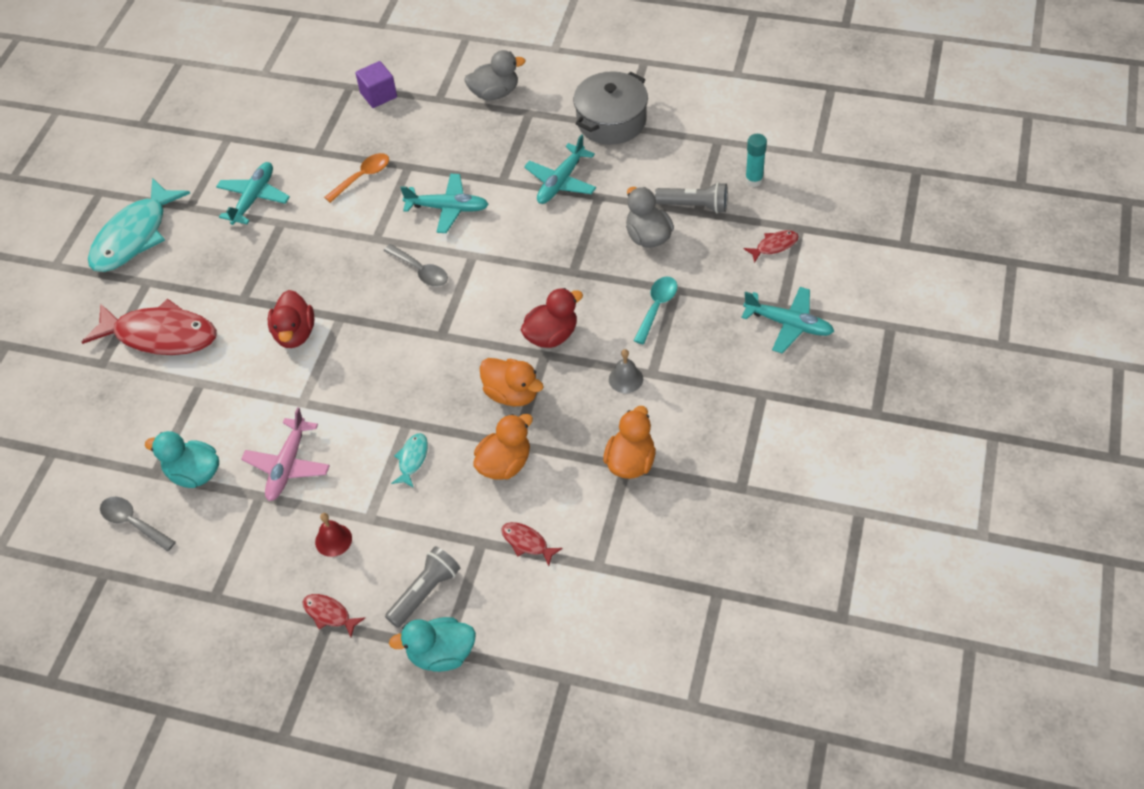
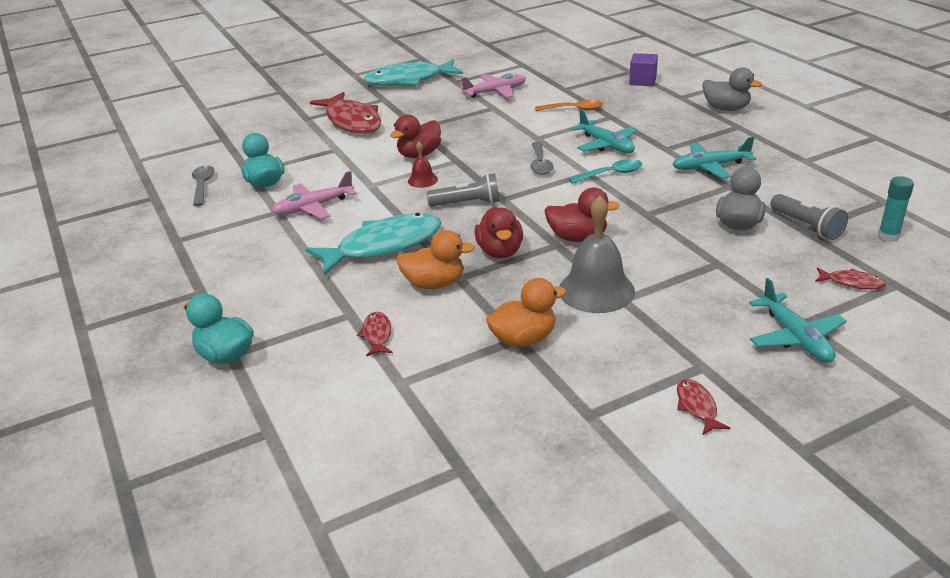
camera: 45 degrees right, 20 degrees down
(254, 198) = (495, 92): turquoise plane -> pink plane
(329, 614) = (209, 288): red fish -> red fish (697, 407)
(333, 540) = (274, 255): red bell -> red bell (422, 180)
(412, 459) = (383, 246): turquoise fish -> turquoise fish, size x2.32
(425, 592) = (274, 316): grey flashlight -> grey flashlight (467, 203)
(512, 394) = (500, 251): orange duck -> red duck
(611, 121) = (800, 154): grey pot -> none
(625, 379) = (596, 290): grey bell -> grey bell, size x2.03
(657, 307) = (685, 265): turquoise spoon -> turquoise spoon (611, 174)

